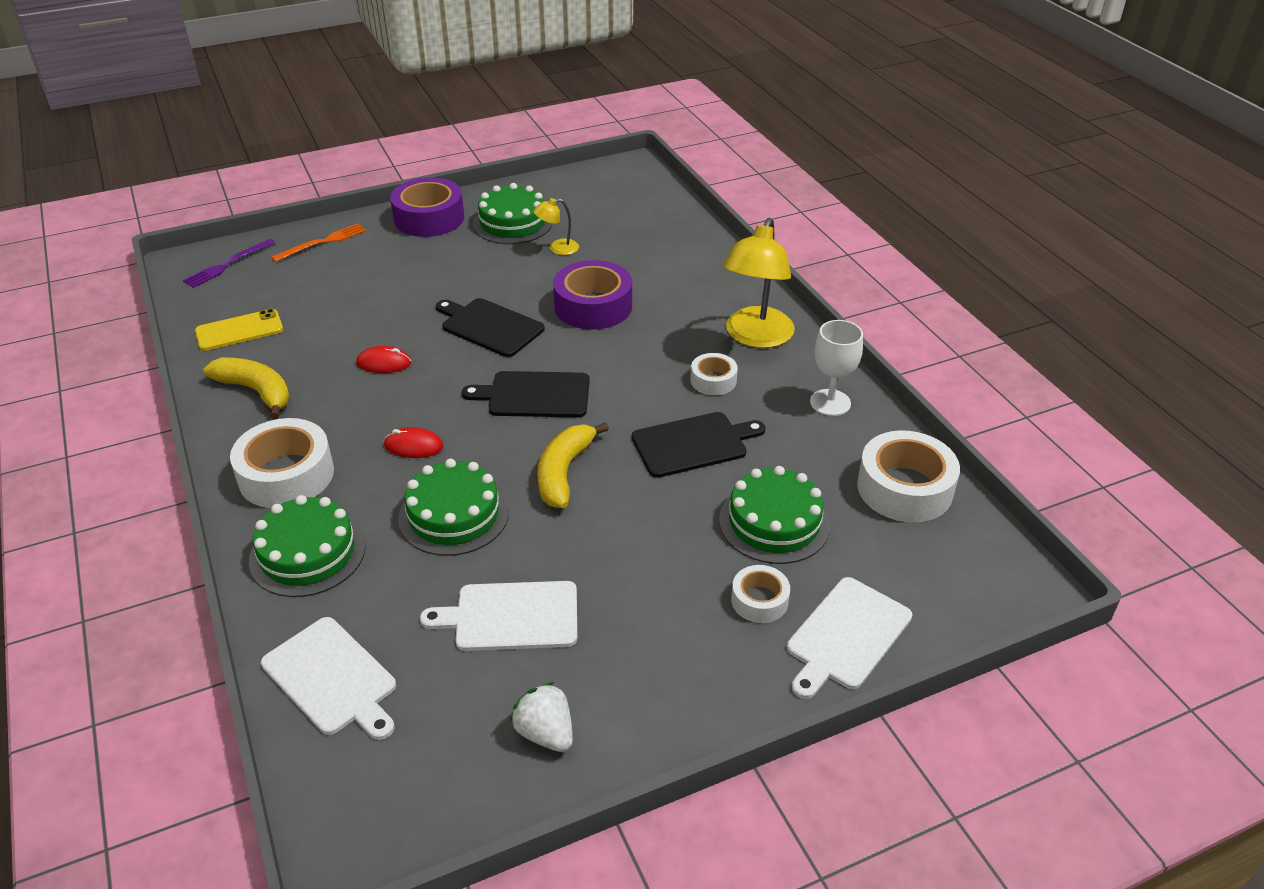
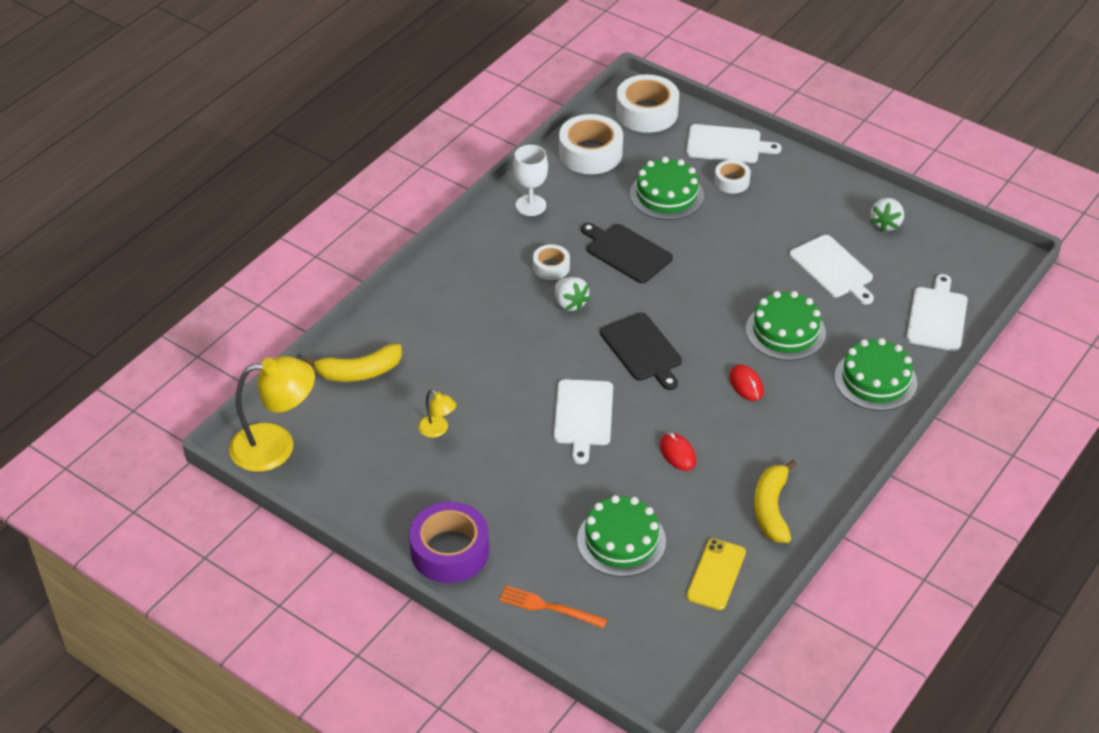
camera: 120 degrees left, 5 degrees up
(227, 265) = (638, 657): purple fork -> none
(239, 330) = (716, 574): yellow phone -> yellow phone turned 75 degrees clockwise
(286, 475) = (829, 433): white tape -> white tape (646, 112)
(489, 326) = (583, 416): black cutting board -> white cutting board
(512, 223) = (415, 483): green cake -> green cake (621, 540)
(564, 472) = (705, 299): yellow banana -> yellow banana (359, 372)
(593, 306) = (508, 368): purple tape -> none
(646, 373) = (570, 303): none -> white strawberry
(755, 337) = (481, 264): yellow lamp -> yellow lamp (276, 446)

